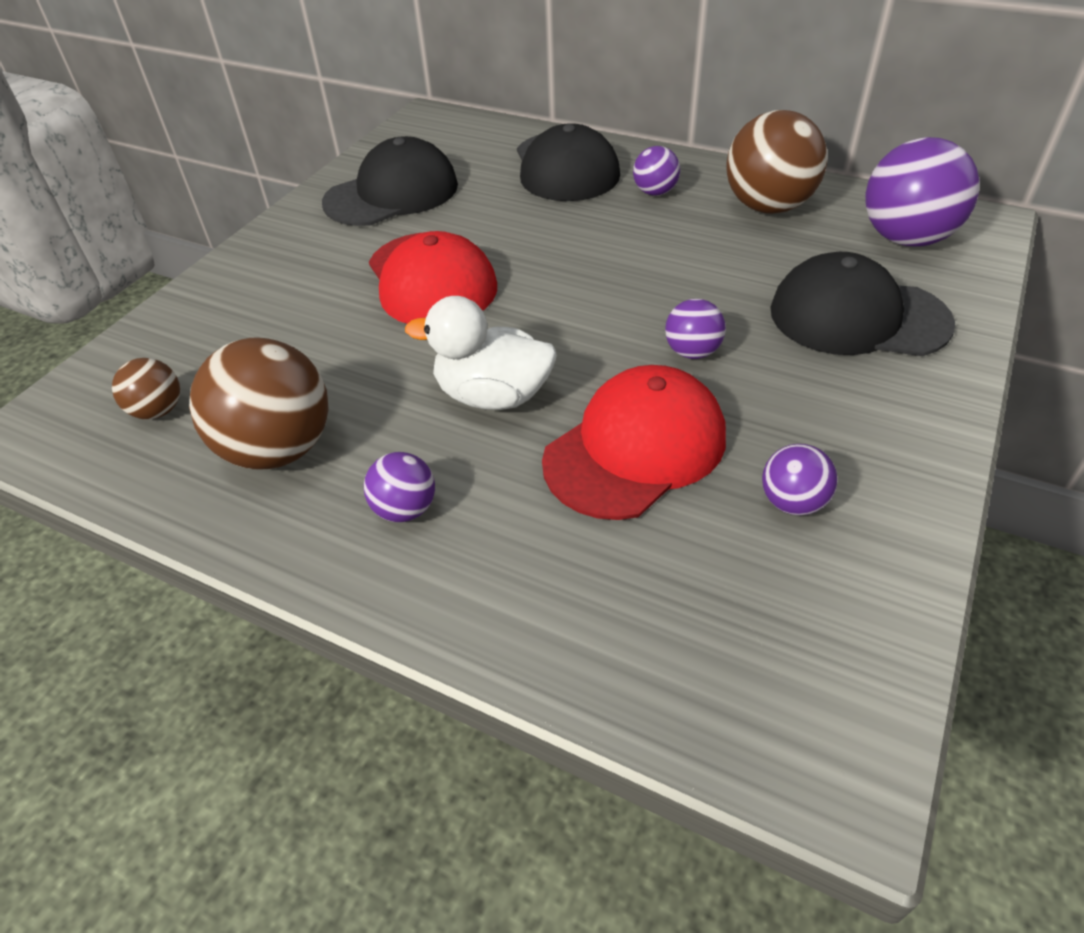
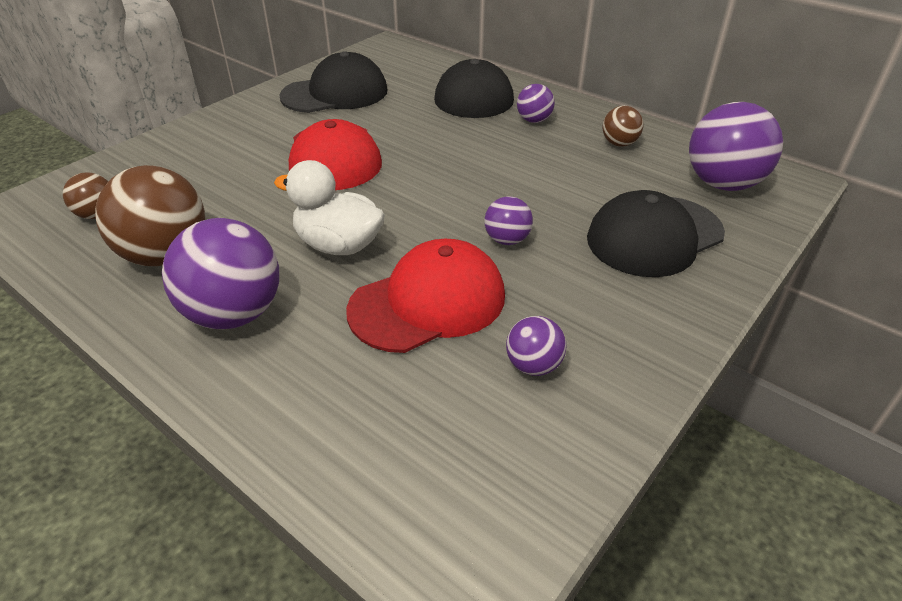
camera: 10 degrees right, 5 degrees down
(405, 509) = (234, 314): purple ball -> purple ball, size x1.96
(768, 207) = (619, 144): brown ball -> brown ball, size x0.51
(858, 317) = (654, 236): black cap -> black cap turned 60 degrees counterclockwise

